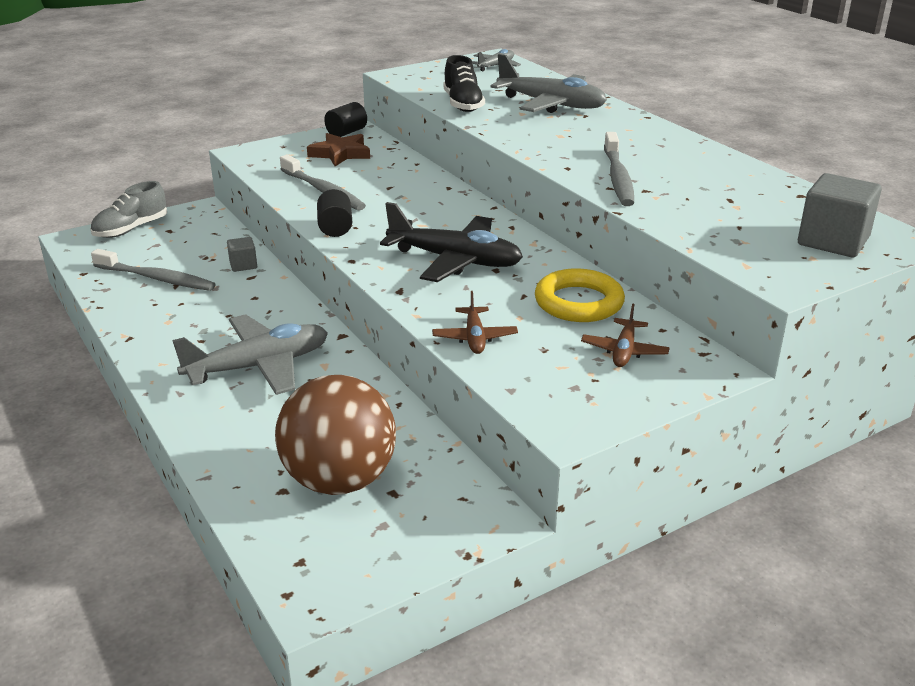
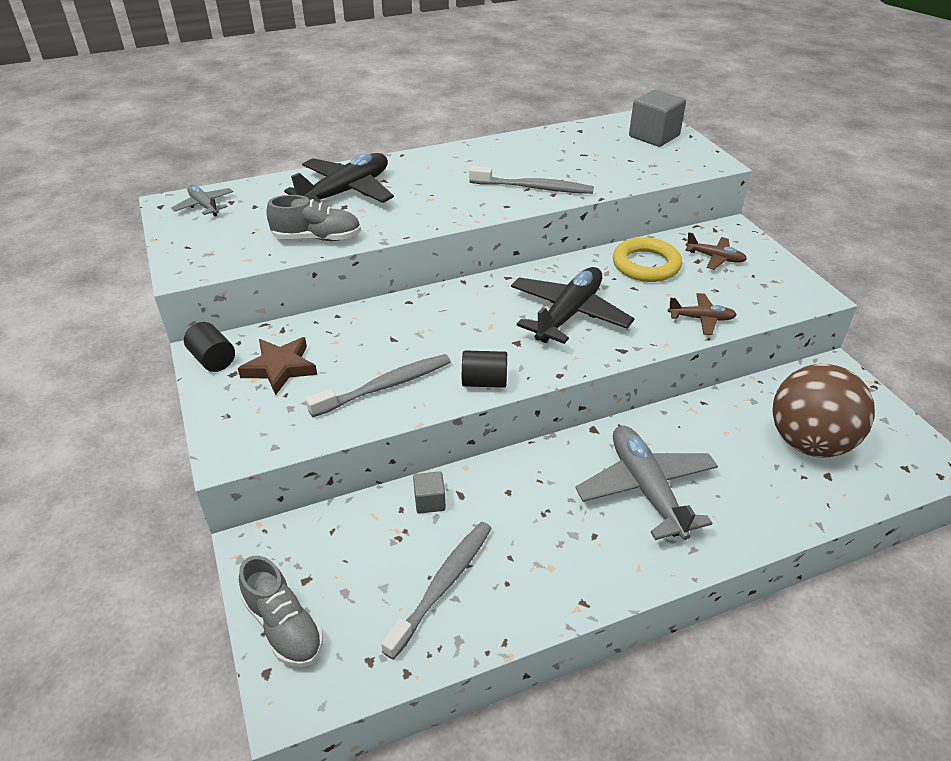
camera: 80 degrees left, 10 degrees up
(463, 104) = (317, 238): black shoe -> grey shoe
(551, 104) = (346, 192): grey plane -> black plane

